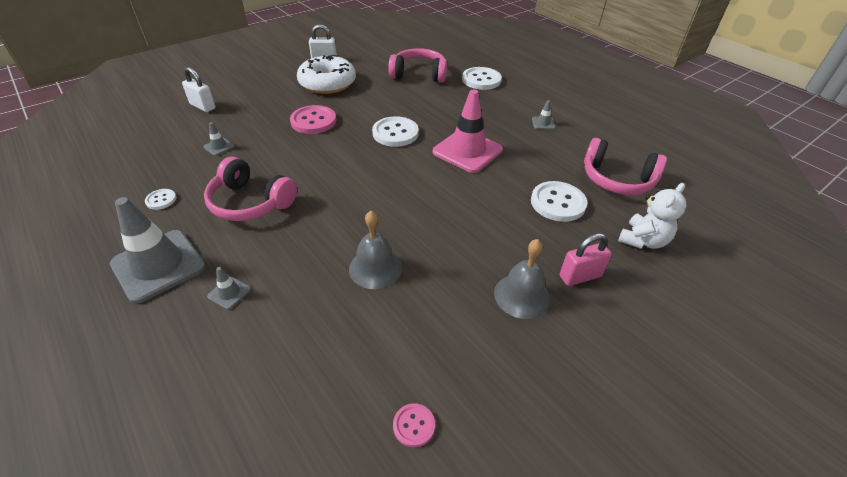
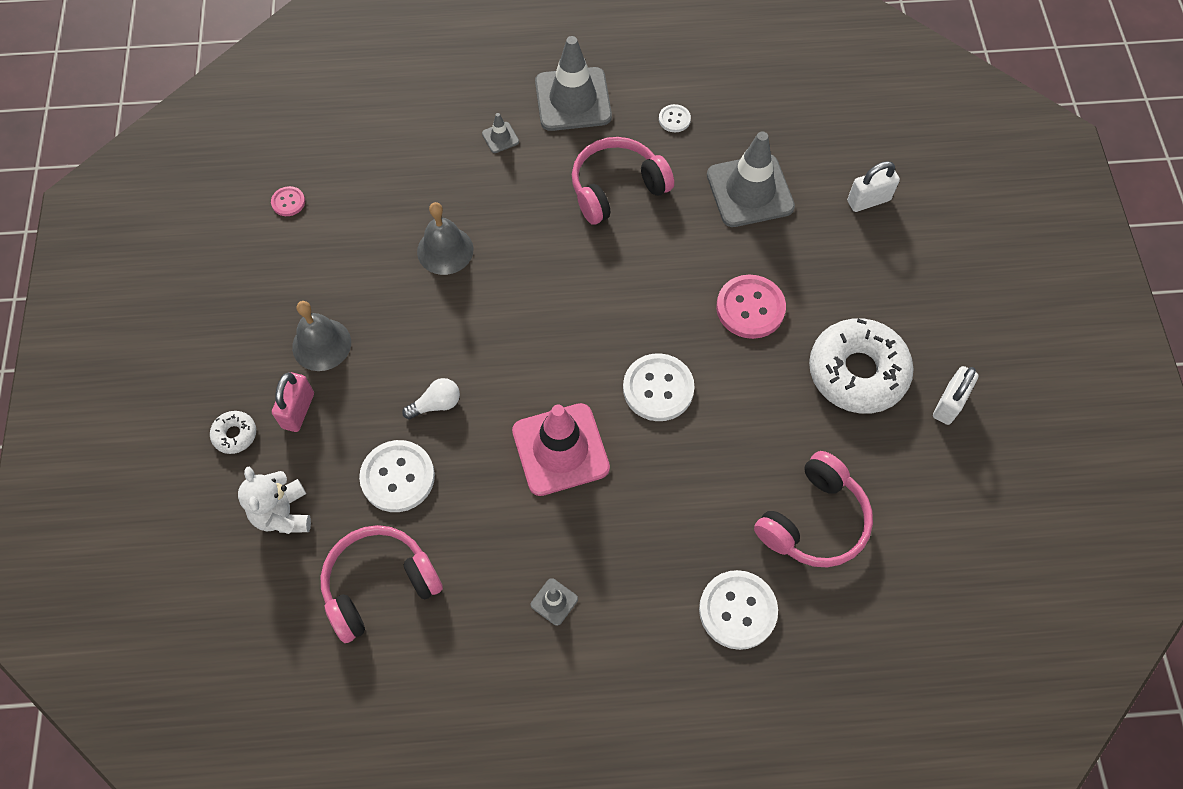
camera: 125 degrees right, 20 degrees up
(219, 147) = (750, 191): grey traffic cone -> grey traffic cone, size x2.39
(497, 210) = (436, 404): none -> white light bulb
(638, 302) = (235, 435): none -> white donut

